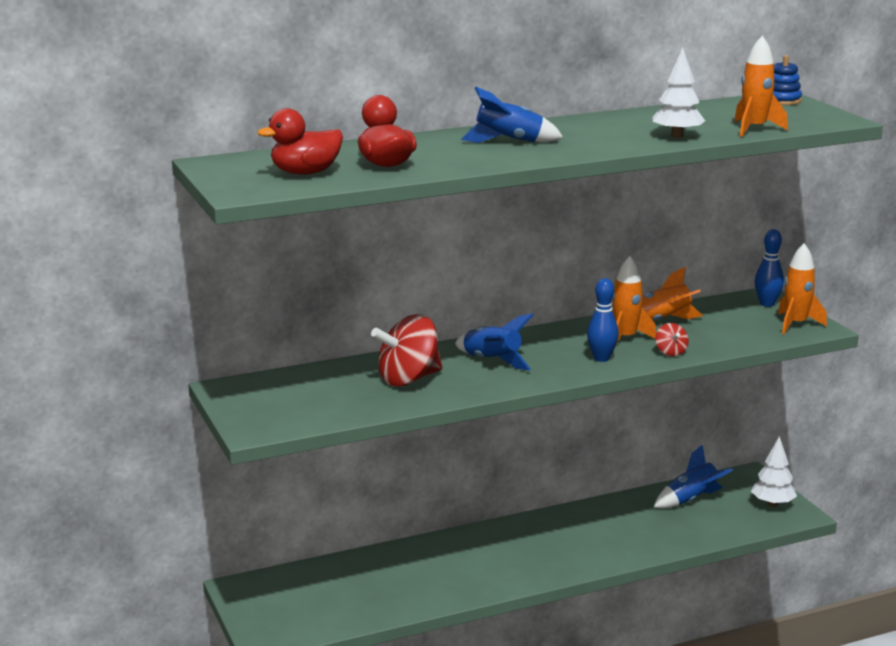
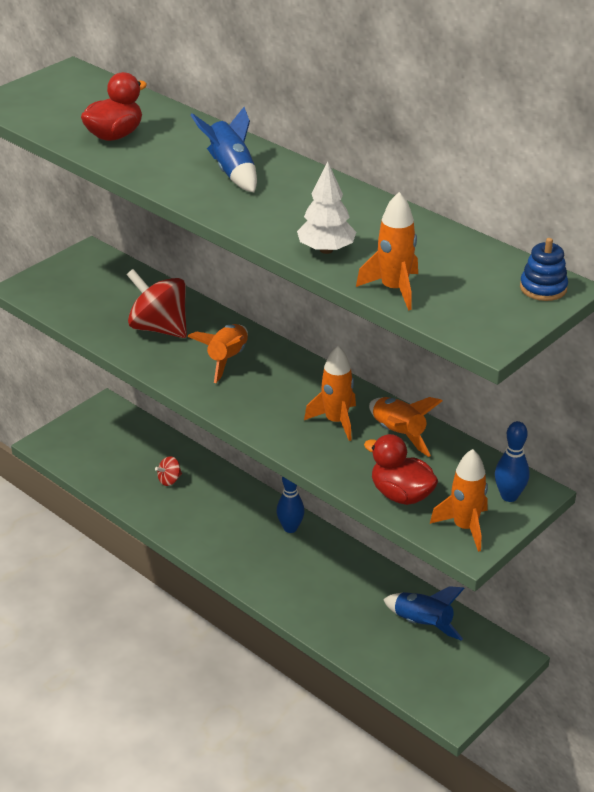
camera: 65 degrees right, 15 degrees up
(305, 173) = (67, 111): red duck -> red duck (401, 495)
(492, 361) = (227, 359): blue rocket -> orange rocket
(601, 358) = (276, 418): blue bowling pin -> blue bowling pin (290, 528)
(670, 352) = (322, 456): red spinning top -> red spinning top (169, 480)
(772, 504) = (459, 687): white tree -> none

